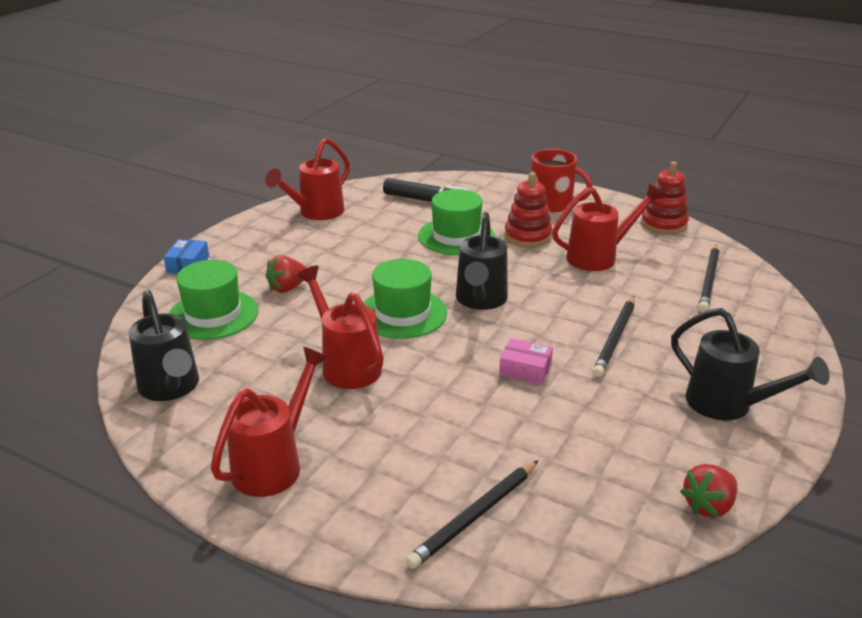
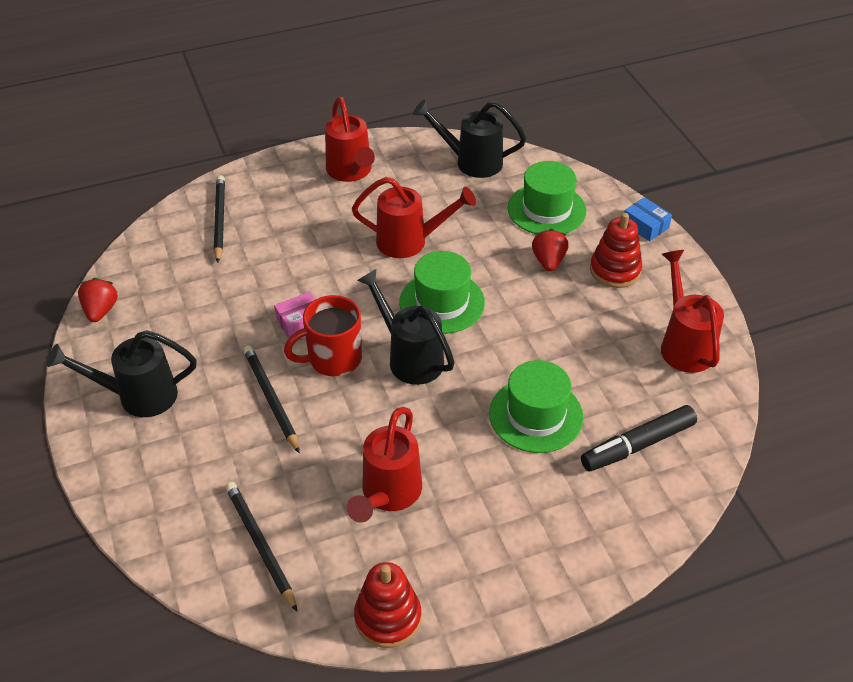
camera: 130 degrees right, 15 degrees up
(528, 236) = (482, 471): red stacking toy -> red stacking toy (615, 270)
(552, 204) = (532, 551): red mug -> red mug (333, 359)

